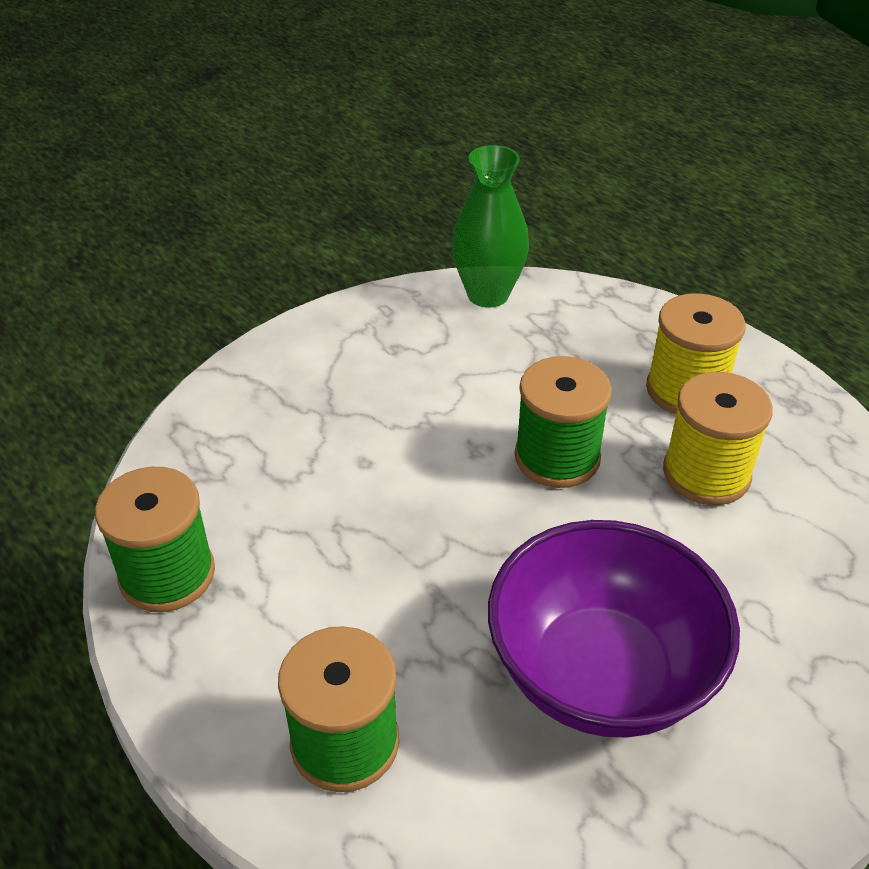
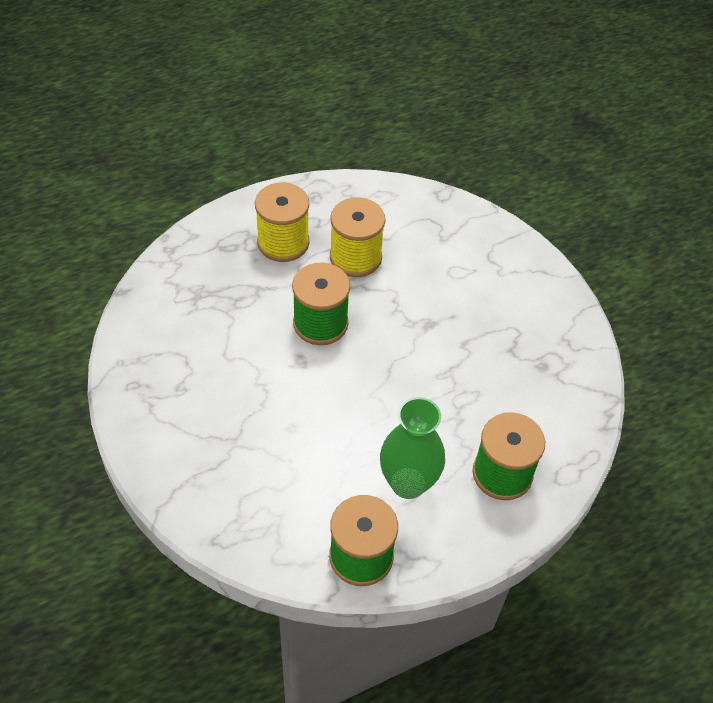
camera: 80 degrees left, 10 degrees up
(488, 295) = (143, 318): green vase -> green vase (408, 483)
(600, 673) = (481, 348): purple bowl -> none

